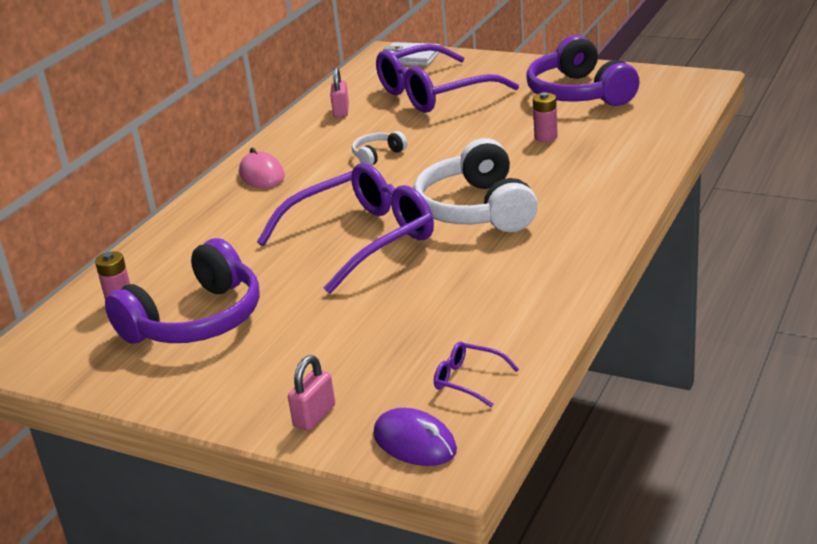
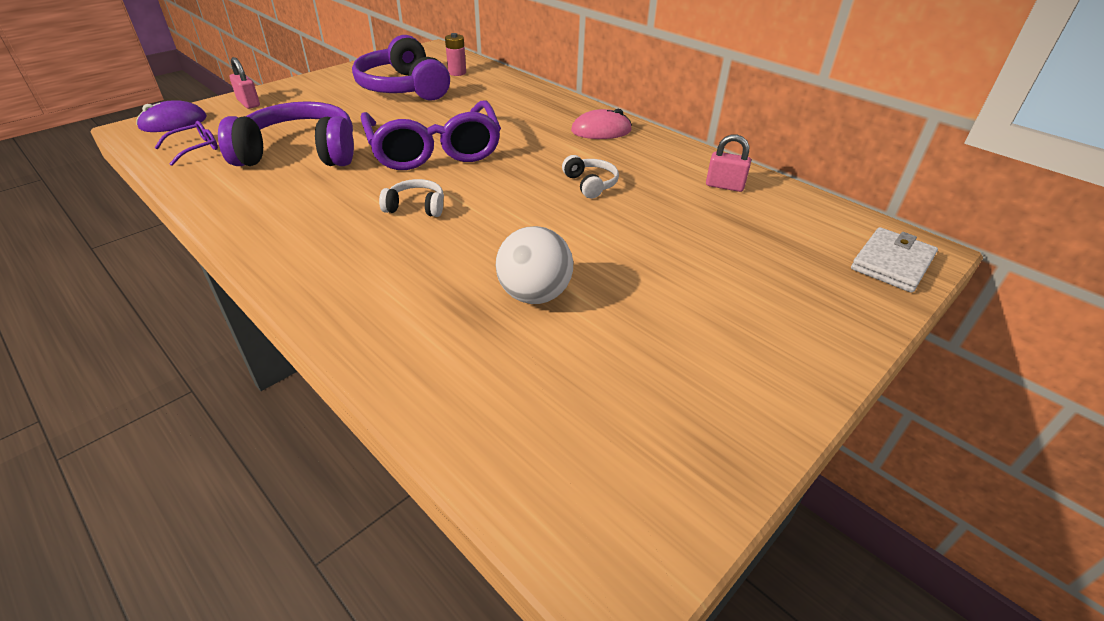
camera: 105 degrees right, 10 degrees up
(435, 93) = (743, 252): purple glasses -> none
(477, 209) = (416, 207): white headphones -> white headphones, size x0.45
(546, 137) = (534, 295): pink battery -> white ball
(579, 93) = (660, 375): purple headphones -> purple headphones (300, 153)

